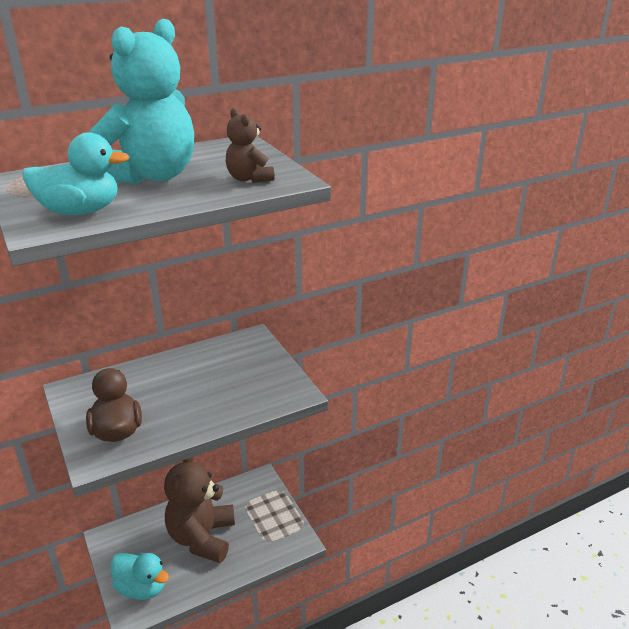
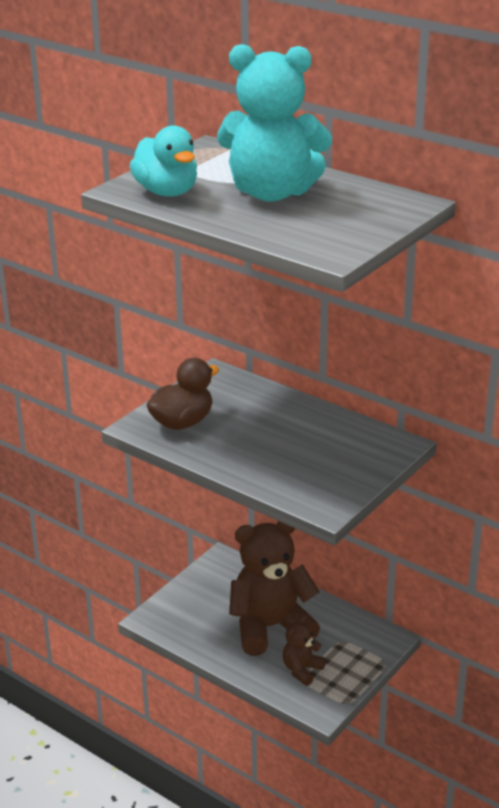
camera: 65 degrees right, 0 degrees up
(142, 588) = (182, 612): turquoise duck -> none
(249, 179) = (313, 234): brown teddy bear -> brown teddy bear (302, 670)

